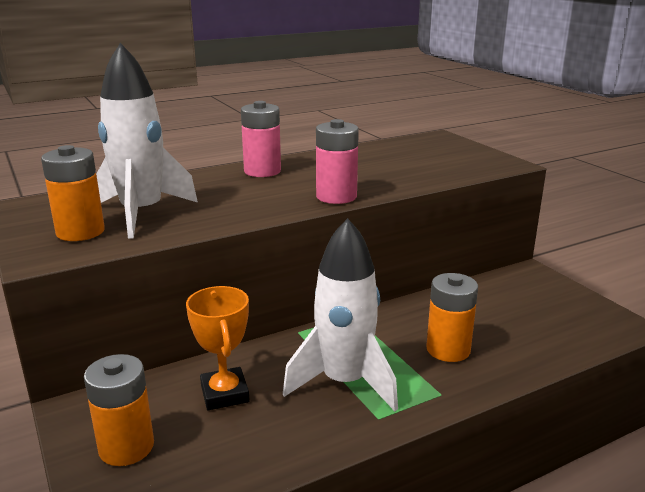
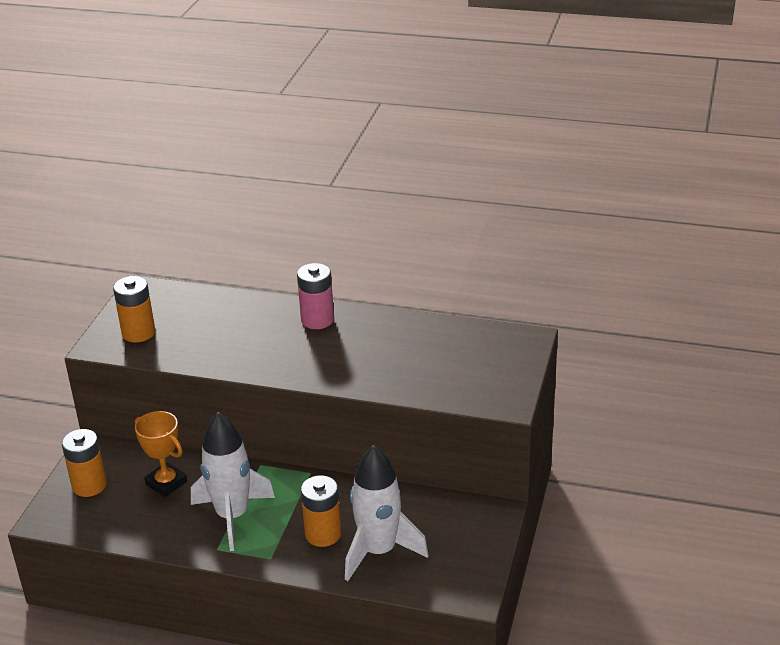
camera: 45 degrees right, 10 degrees up
(142, 213) = (187, 331): white rocket -> white rocket (379, 551)
(224, 394) = (166, 483): orange trophy -> orange trophy turned 75 degrees counterclockwise
(336, 196) = (317, 375): pink battery -> none

